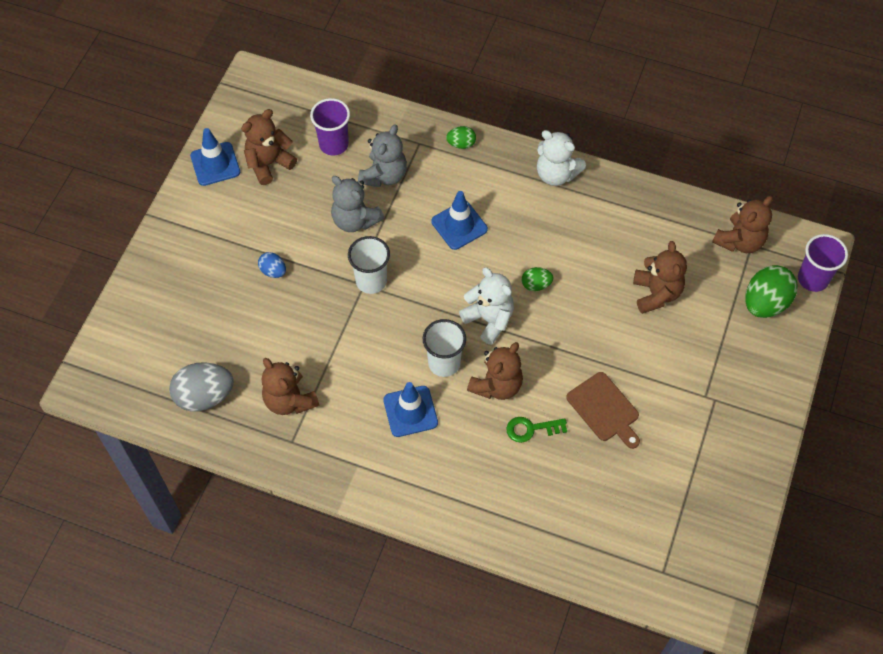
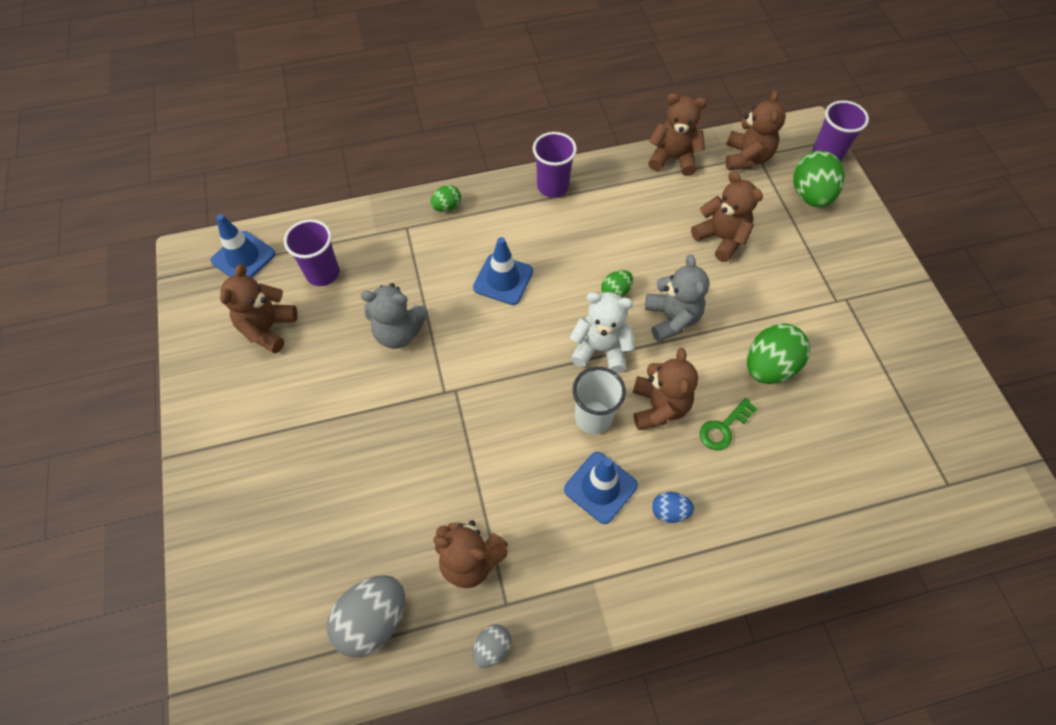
camera: 35 degrees left, 0 degrees up
(215, 164) = (208, 361): blue traffic cone -> blue traffic cone (243, 257)
(264, 460) = (492, 648): none -> grey egg
(273, 271) = (351, 433): blue egg -> blue egg (669, 511)
(371, 281) = (460, 381): white cup -> none
(384, 175) = (395, 274): grey teddy bear -> grey teddy bear (671, 319)
(556, 174) = (552, 186): white teddy bear -> purple cup
(604, 409) = (769, 367): brown cutting board -> green egg
(675, 206) = (673, 158): none -> brown teddy bear

